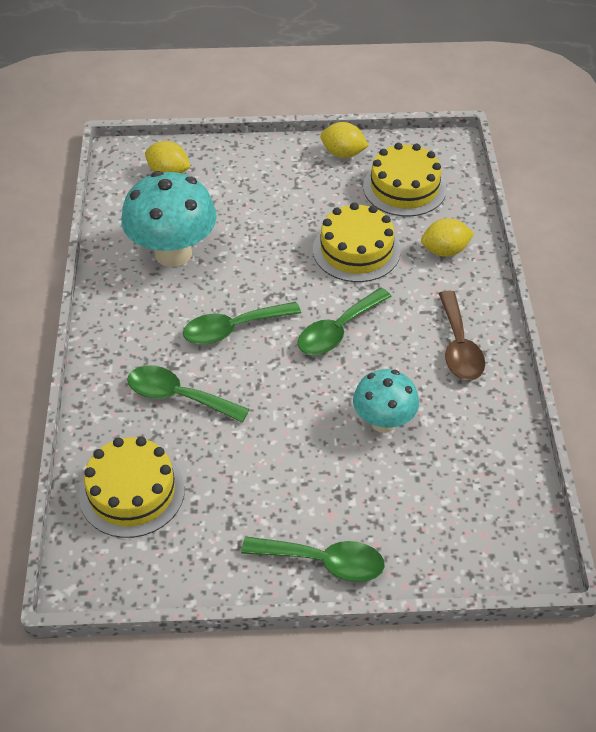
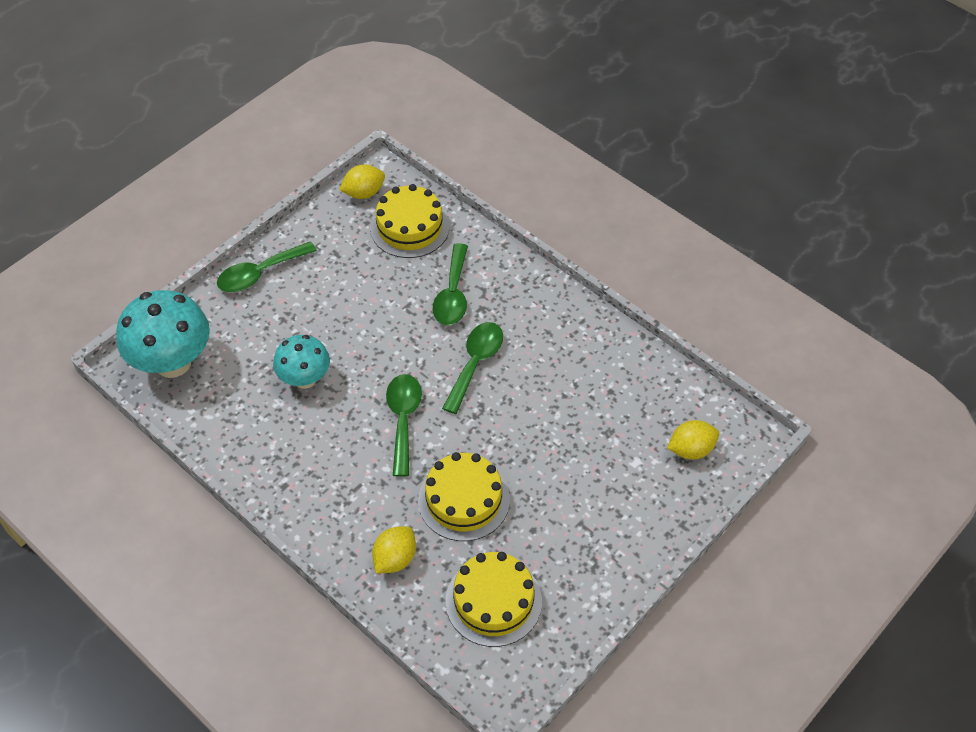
camera: 135 degrees right, 5 degrees up
(173, 253) = (590, 385): turquoise mushroom -> turquoise mushroom (173, 362)
(178, 396) = (452, 294): green spoon -> green spoon turned 120 degrees clockwise
(343, 153) = (585, 595): yellow lemon -> yellow lemon (364, 193)
(459, 346) = (305, 476): brown spoon -> none

